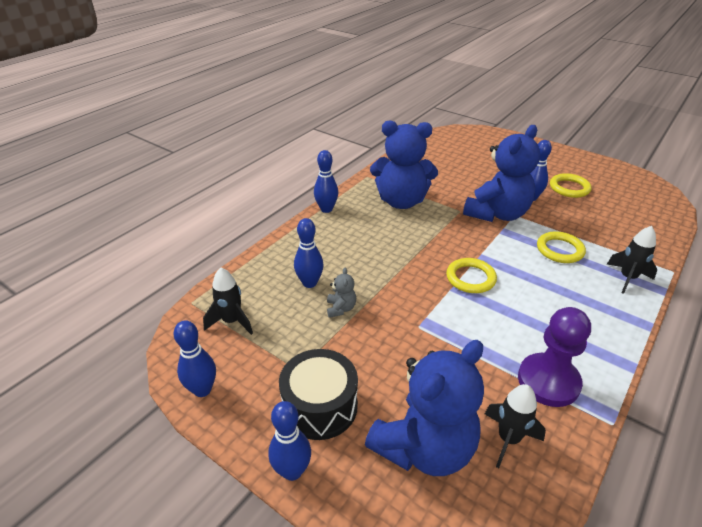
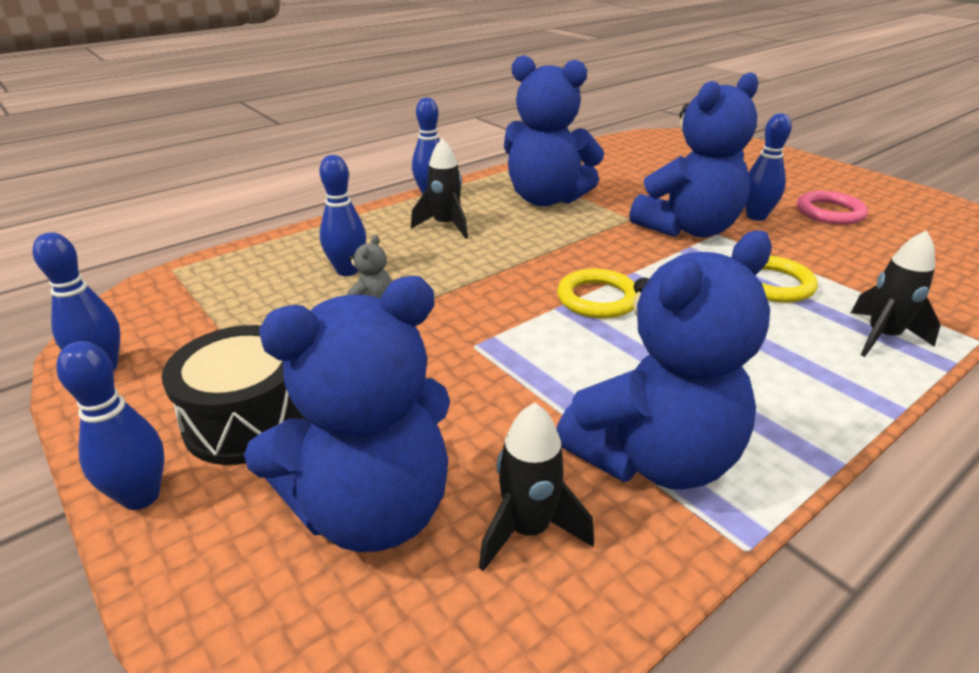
camera: 15 degrees right, 5 degrees down
(232, 321) = (207, 297): black rocket -> black rocket (445, 226)
(548, 381) = (653, 458): purple pawn -> blue teddy bear
(569, 188) = (829, 212): yellow ring -> pink ring

